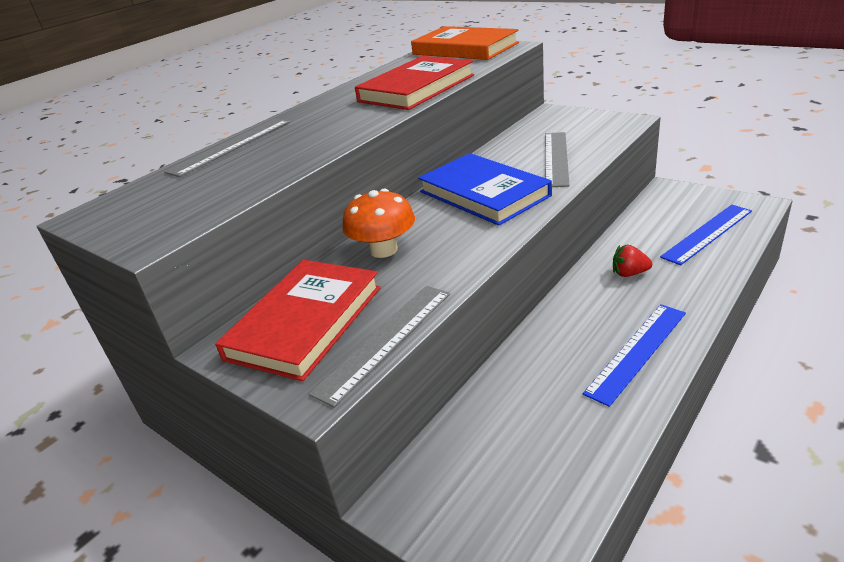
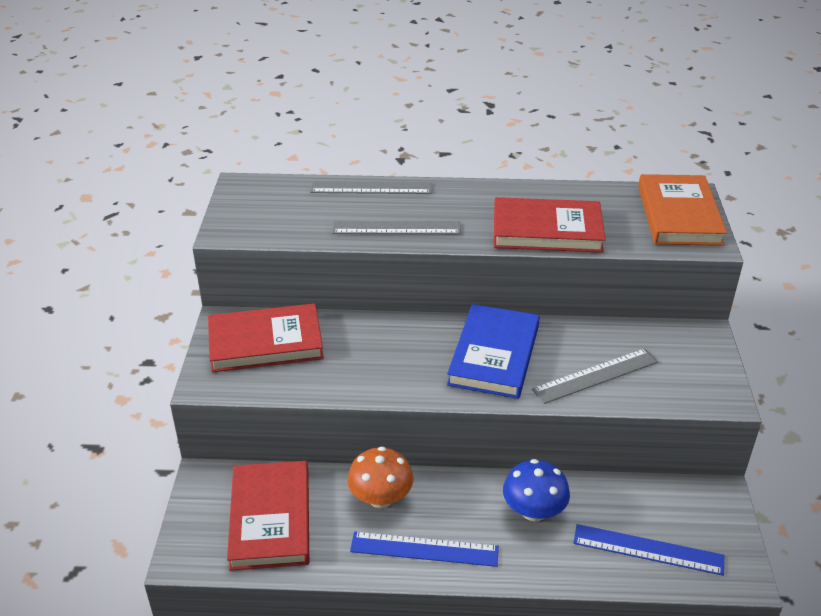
camera: 50 degrees right, 5 degrees up
(383, 250) = (371, 337): orange mushroom -> orange mushroom (381, 498)
(385, 340) = (268, 389): grey ruler -> grey ruler (396, 228)
(514, 459) = (270, 518): none -> red book
(629, 273) = (533, 511): red strawberry -> blue mushroom

